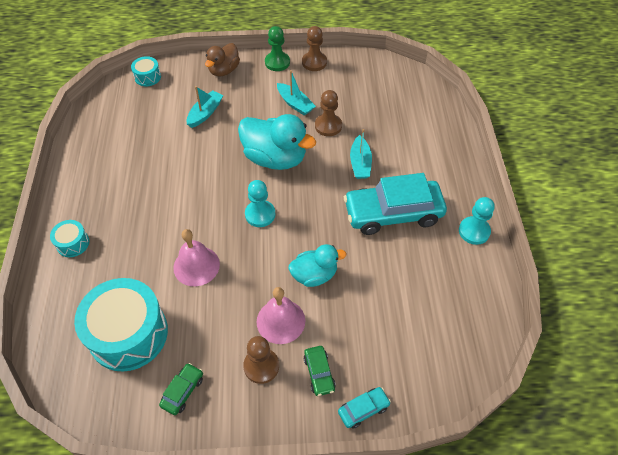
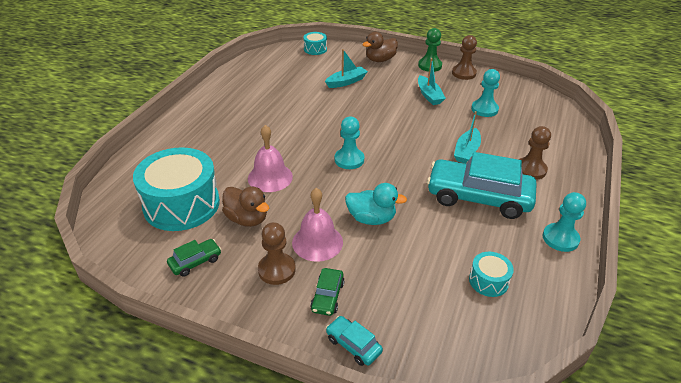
camera: 25 degrees right, 15 degrees down
(73, 243) = (184, 132): turquoise drum -> turquoise drum (488, 281)
(202, 323) = (247, 219): none -> brown duck
(275, 158) = (388, 126): turquoise duck -> none
(328, 126) = (451, 117): brown pawn -> brown pawn (530, 169)
(353, 104) = (484, 109): none -> turquoise pawn
(363, 409) = (353, 345): turquoise car -> turquoise car turned 135 degrees counterclockwise

